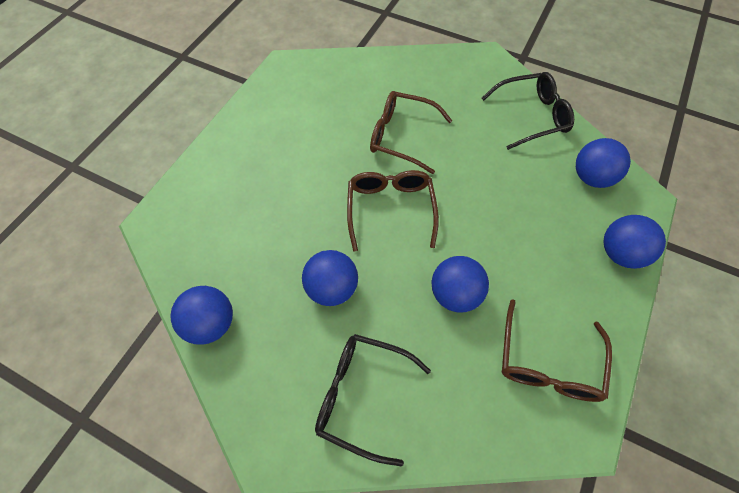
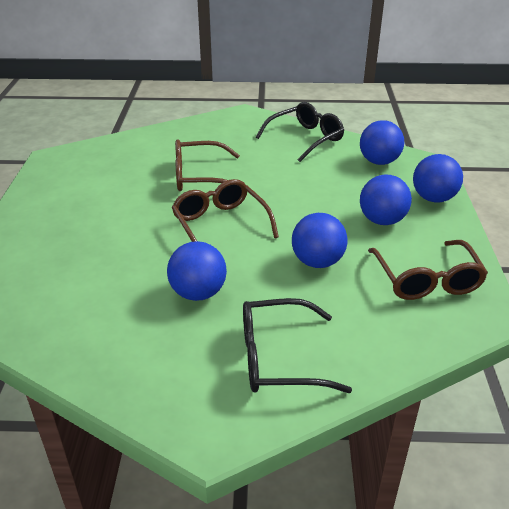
camera: 25 degrees left, 25 degrees down
(211, 323) = (82, 359): blue ball -> blue ball (382, 220)

